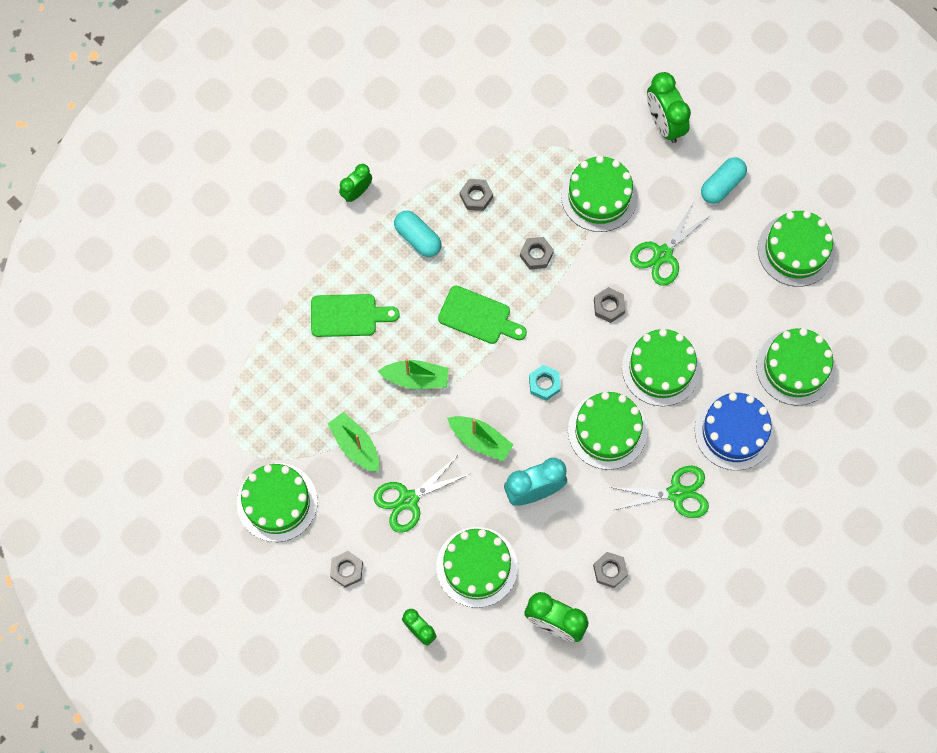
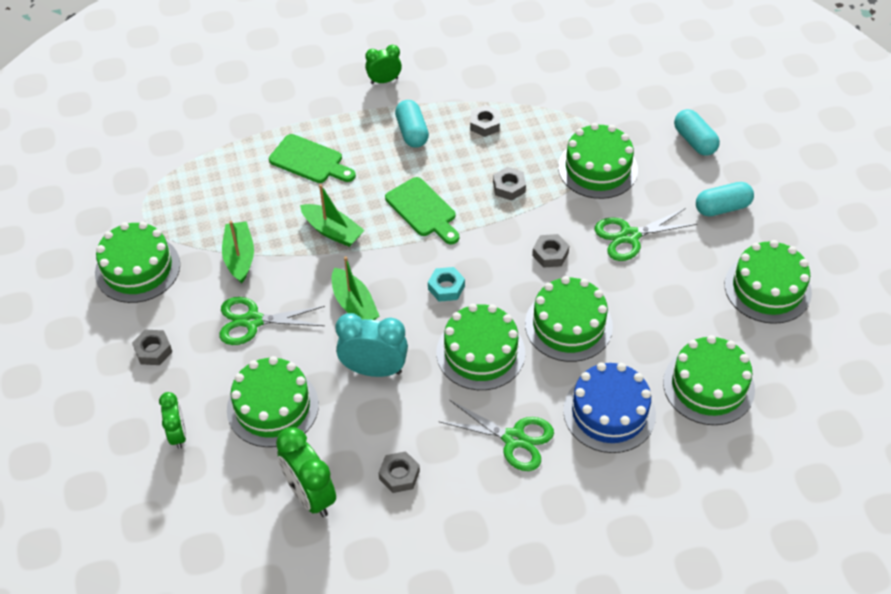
camera: 30 degrees right, 20 degrees down
(664, 124) = (694, 141): green clock -> turquoise capsule

